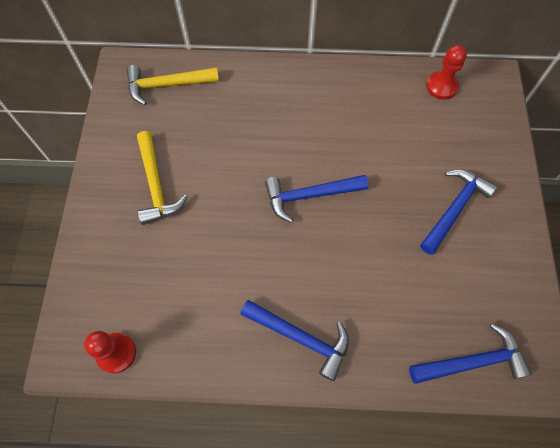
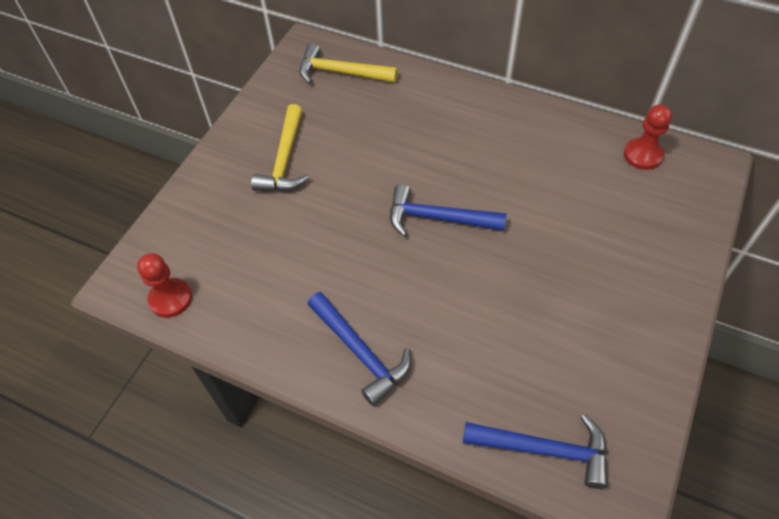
camera: 25 degrees right, 10 degrees down
(454, 209) = (598, 284): blue hammer -> none

